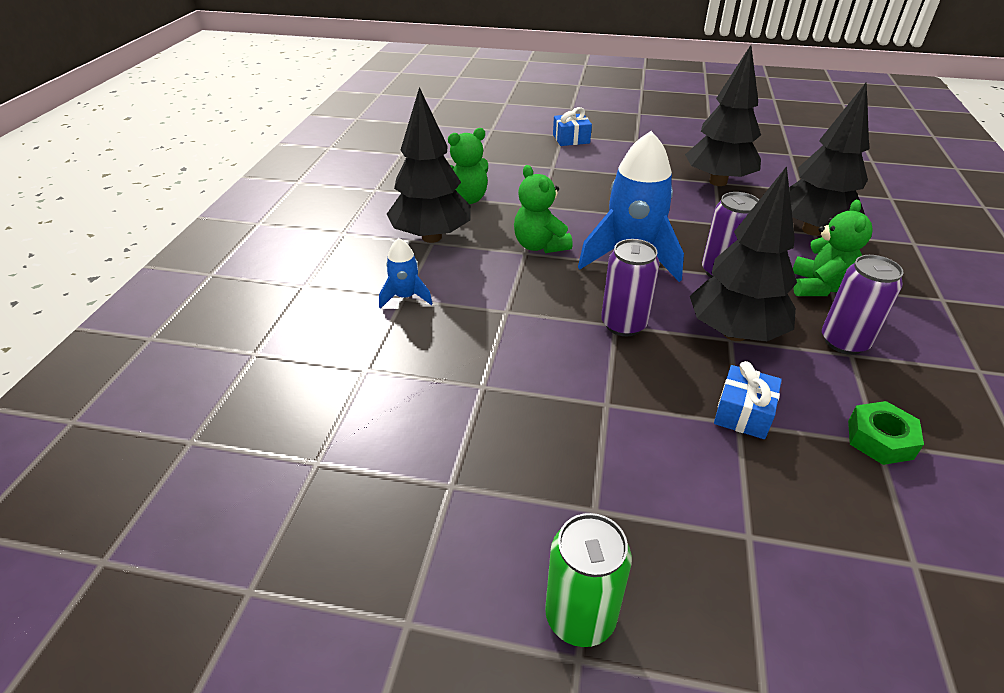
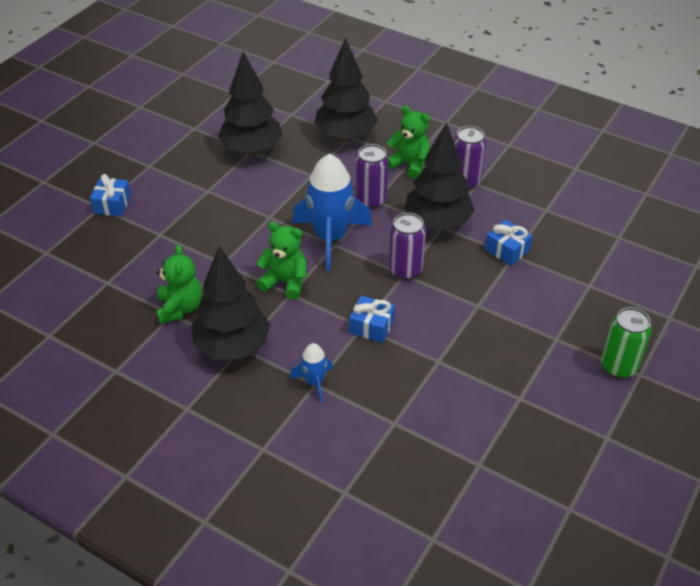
camera: 70 degrees left, 5 degrees up
(510, 318) = (371, 326): none -> blue gift
(540, 246) = (285, 282): green teddy bear -> green teddy bear turned 150 degrees counterclockwise
(880, 439) = (544, 208): green nut -> none

